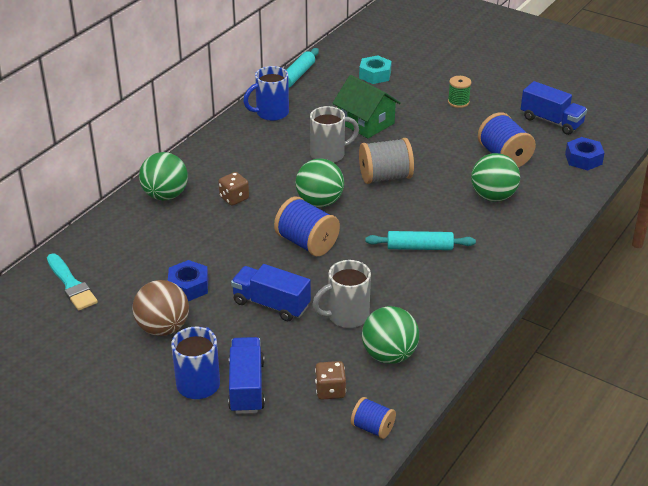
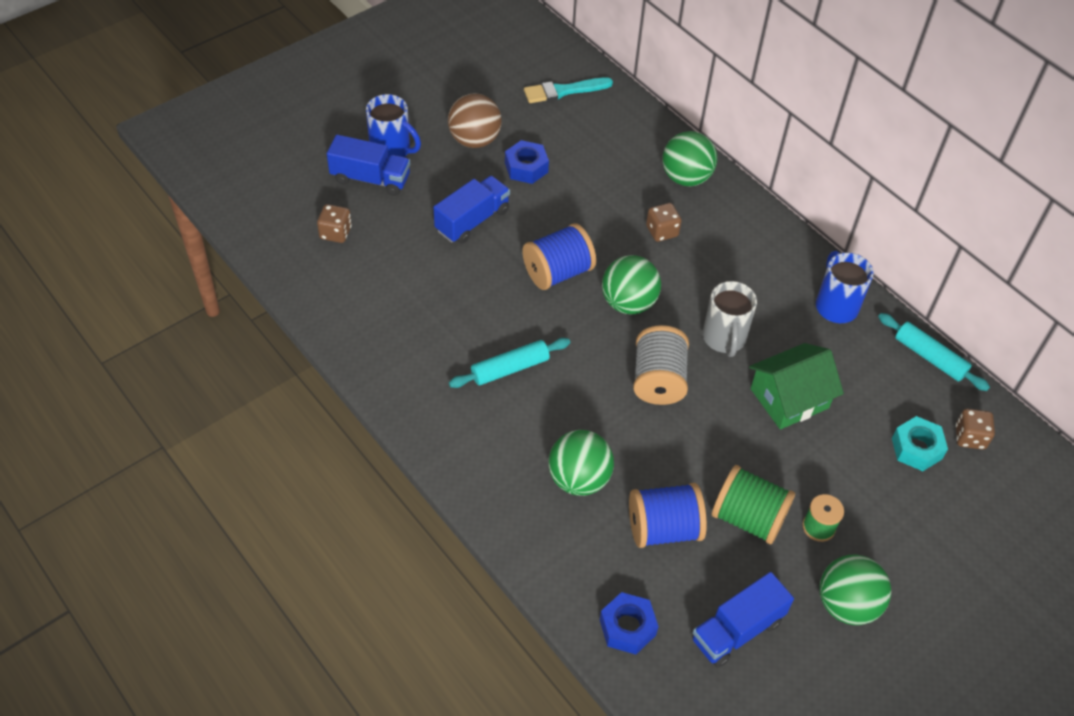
camera: 105 degrees right, 15 degrees up
(346, 316) = (428, 272): grey mug -> none
(354, 58) = (970, 437): none -> brown dice
(372, 428) = (275, 249): blue spool -> none
(389, 355) = (357, 288): green ball -> green ball (846, 604)
(420, 247) = (510, 368): turquoise rolling pin -> turquoise rolling pin turned 45 degrees clockwise
(471, 127) = (748, 518): none -> green spool

